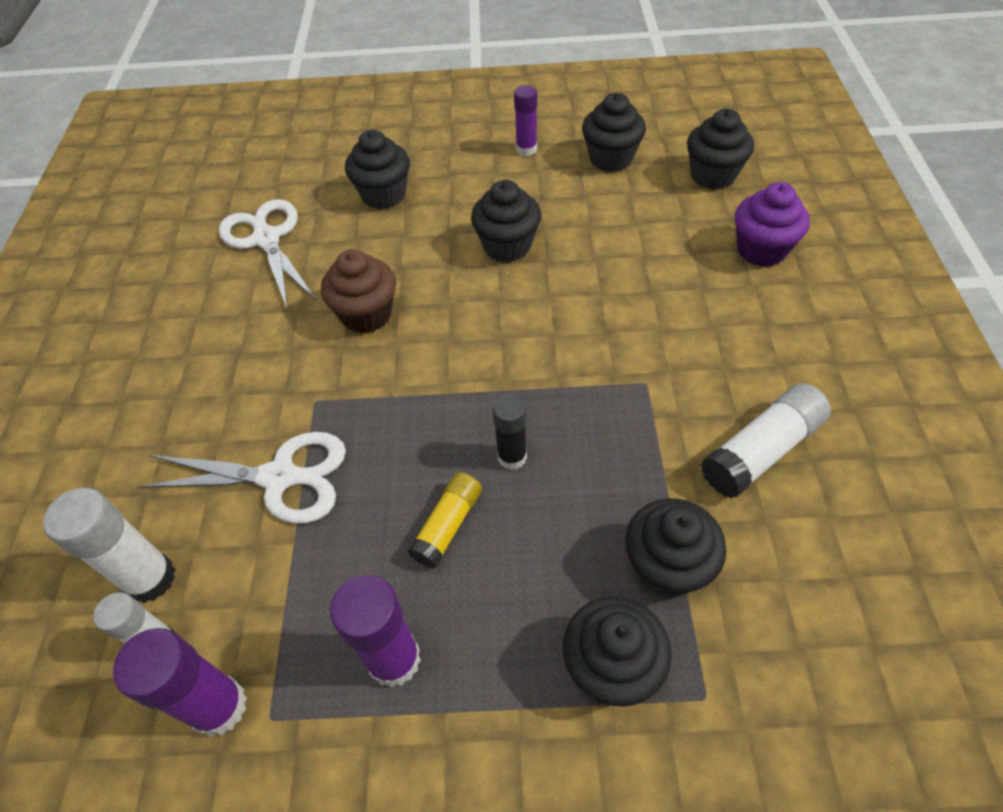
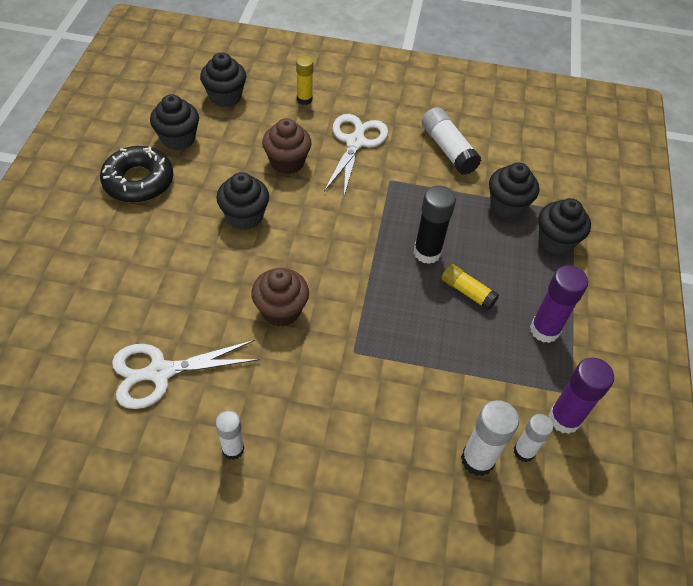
camera: 85 degrees left, 0 degrees up
(174, 319) = (233, 449): none -> white glue stick
(279, 477) = (414, 378): white scissors -> white scissors (355, 142)
(383, 195) = (145, 281): black cupcake -> none
(512, 457) = (427, 252): black glue stick -> black glue stick, size x1.53
(526, 149) = (138, 181): purple glue stick -> black donut
(622, 262) = (287, 162): none -> brown cupcake
(761, 250) = (304, 99): purple cupcake -> yellow glue stick

